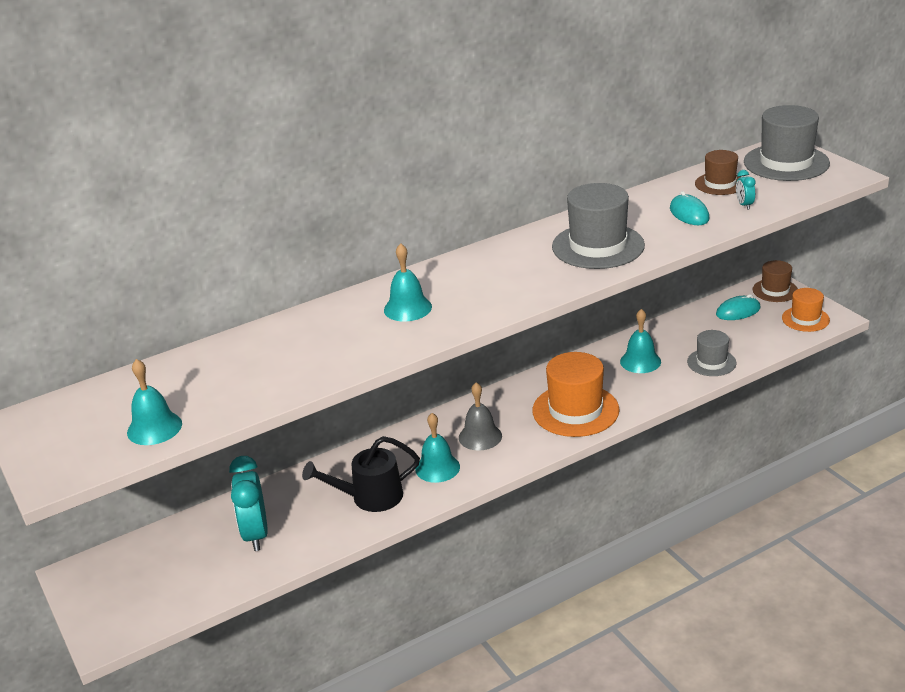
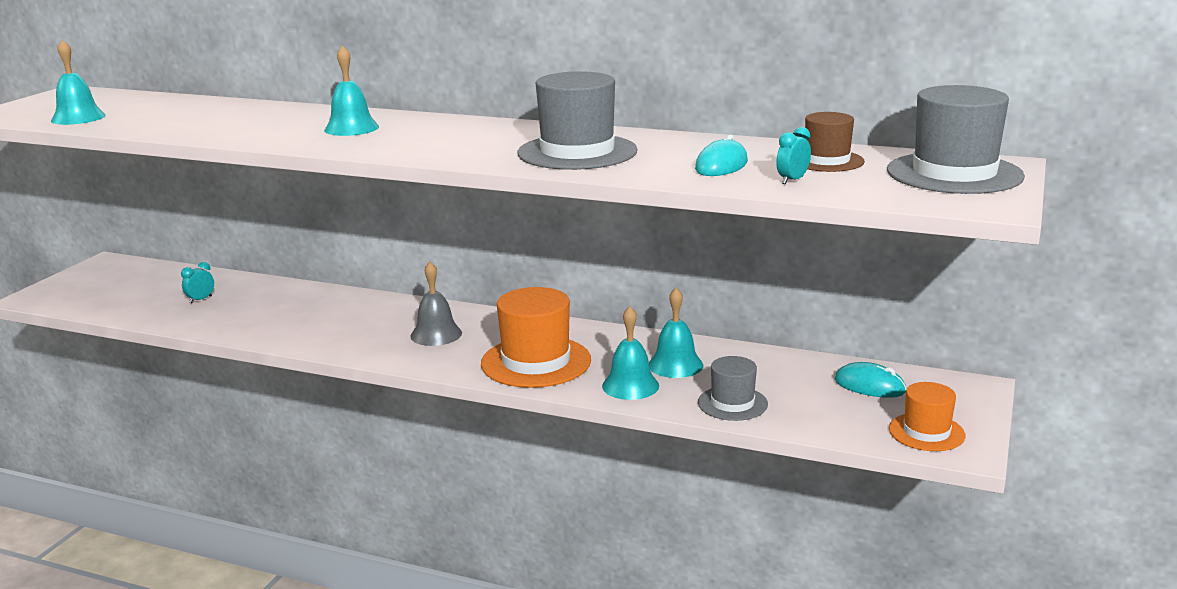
camera: 50 degrees right, 10 degrees down
(256, 534) = (200, 300): turquoise clock -> turquoise clock, size x0.46
(369, 497) = (291, 322): black watering can -> none
(437, 468) = (364, 333): turquoise bell -> turquoise bell (630, 386)
(775, 290) = (959, 393): brown hat -> none

